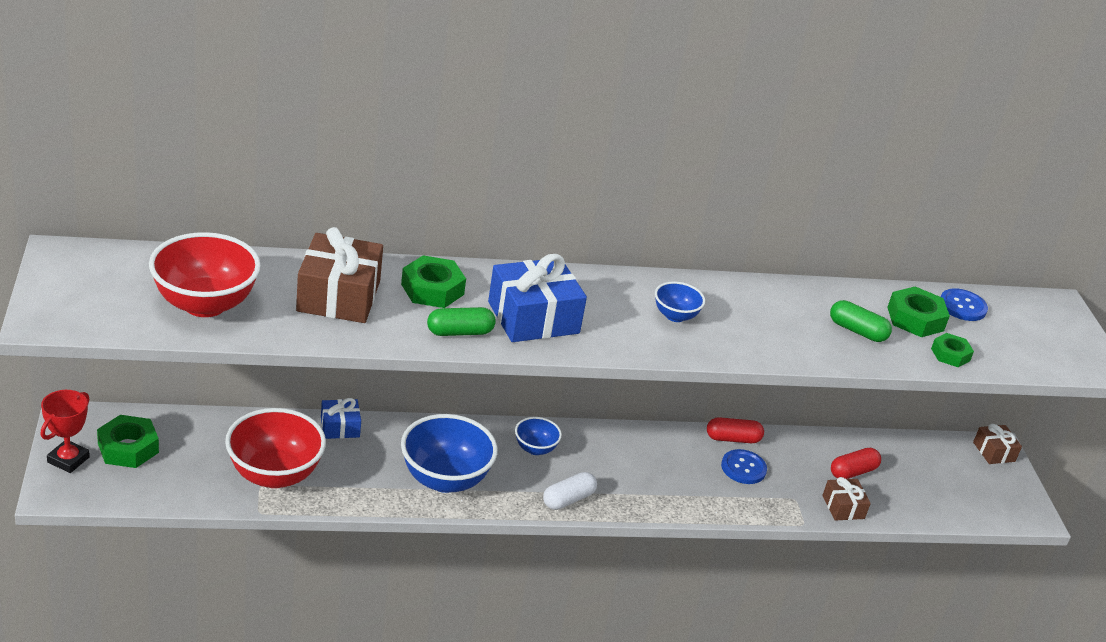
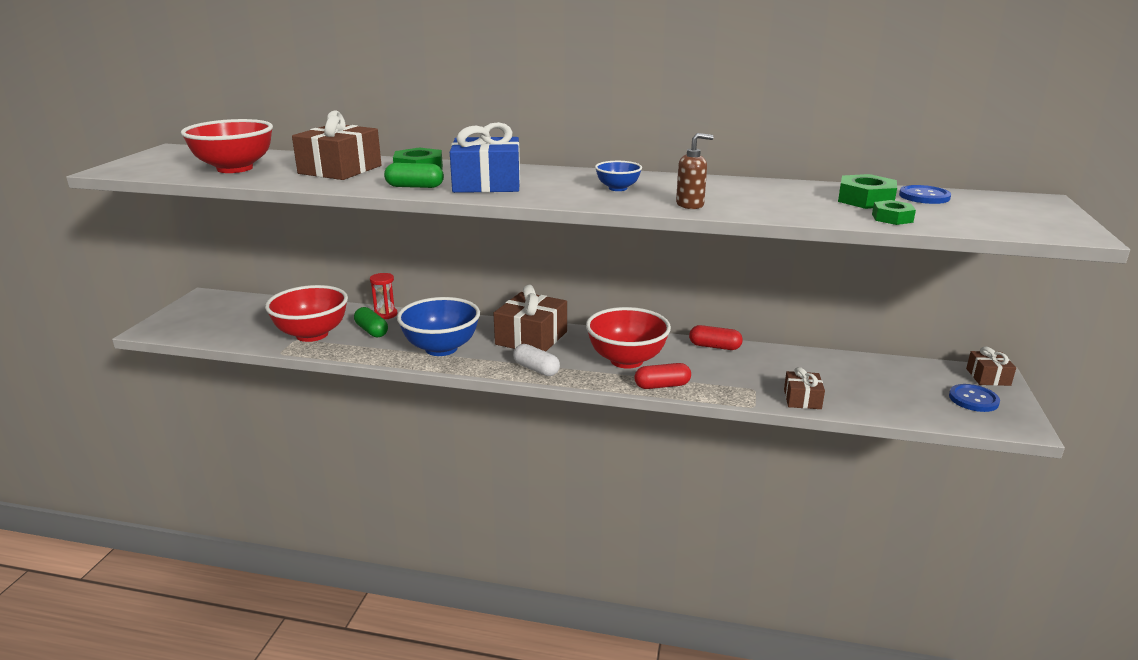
camera: 25 degrees right, 10 degrees down
(68, 459) = (178, 315): red trophy -> none
(128, 448) = (224, 313): green nut -> none
(340, 427) = (385, 314): blue gift -> red hourglass
(535, 449) = (531, 338): blue bowl -> brown gift
(568, 499) = (536, 369): white capsule -> white capsule turned 60 degrees clockwise
(654, 472) = (626, 360): none -> red bowl
(743, 468) = (714, 365): blue button -> blue button (973, 399)
(764, 346) = (690, 205): none -> brown soap dispenser
(853, 472) = (825, 377): red capsule -> red capsule (662, 386)
(857, 331) = (796, 202): green capsule -> green capsule (371, 331)

